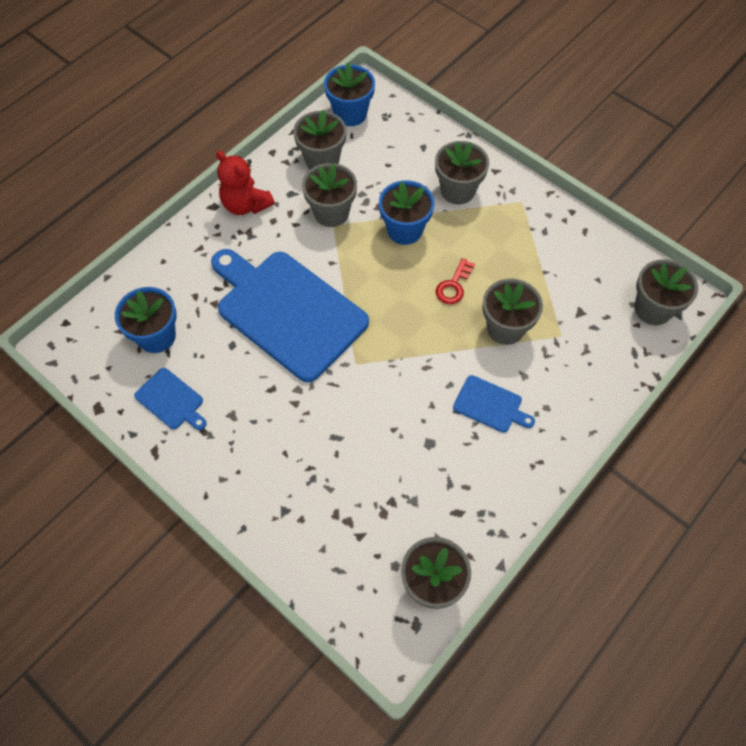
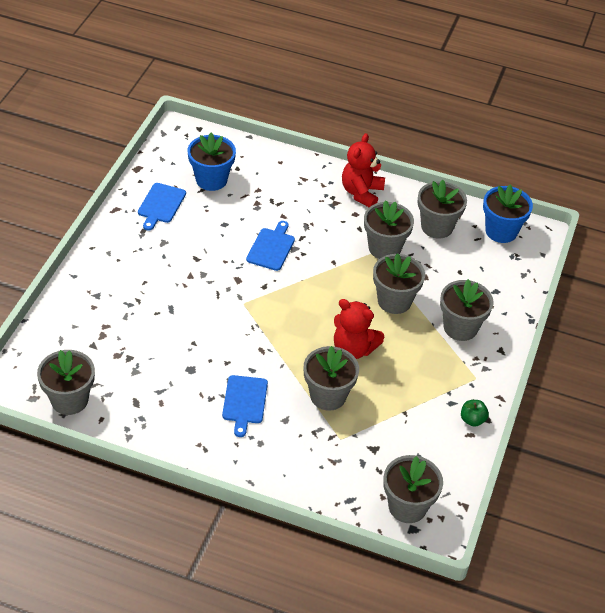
camera: 65 degrees right, 15 degrees down
(287, 311) = (271, 247): blue cutting board -> blue cutting board, size x0.43
(404, 230) = (394, 301): blue flower pot -> grey flower pot
(453, 286) = (353, 349): red key -> red teddy bear
(569, 223) = (472, 420): none -> green apple

